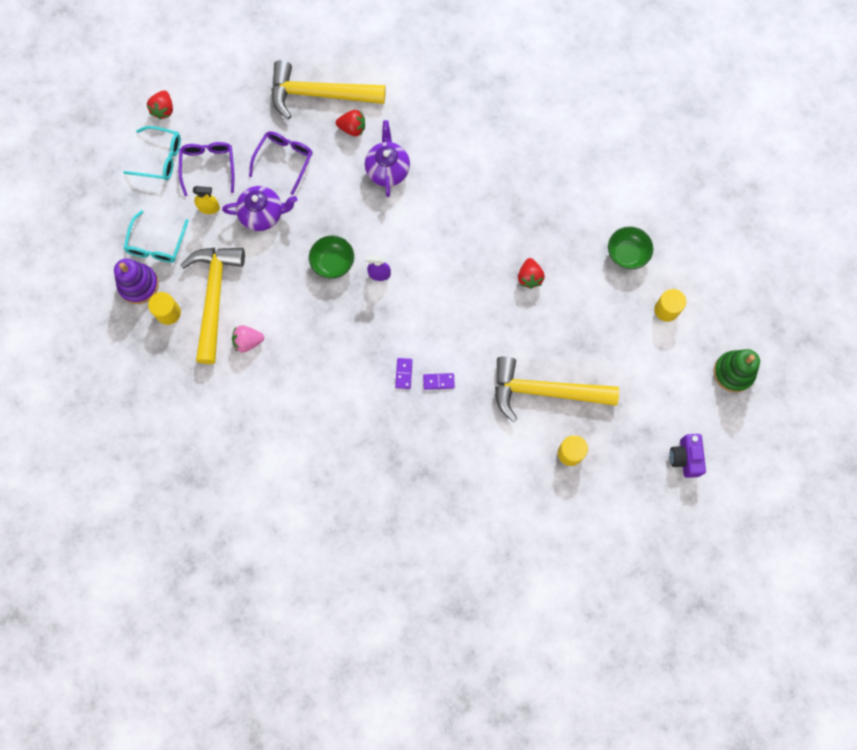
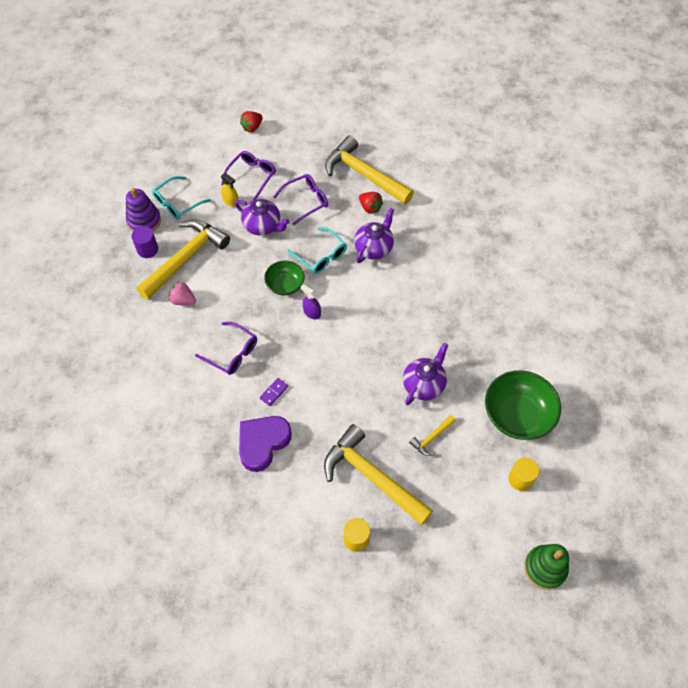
camera: 35 degrees right, 15 degrees down
(160, 158) = (225, 154): turquoise glasses -> turquoise glasses (321, 256)
(168, 313) = (147, 249): yellow cylinder -> purple cylinder
(336, 362) = (232, 353): none -> purple glasses
(430, 426) = (263, 443): none -> purple heart
(438, 381) = (295, 415): purple domino -> none
(529, 277) = (424, 384): red strawberry -> purple teapot
(570, 323) = (431, 438): none -> yellow hammer
(627, 253) = (517, 415): green bowl -> green bowl, size x1.70
(685, 458) = (451, 611): purple camera -> none

